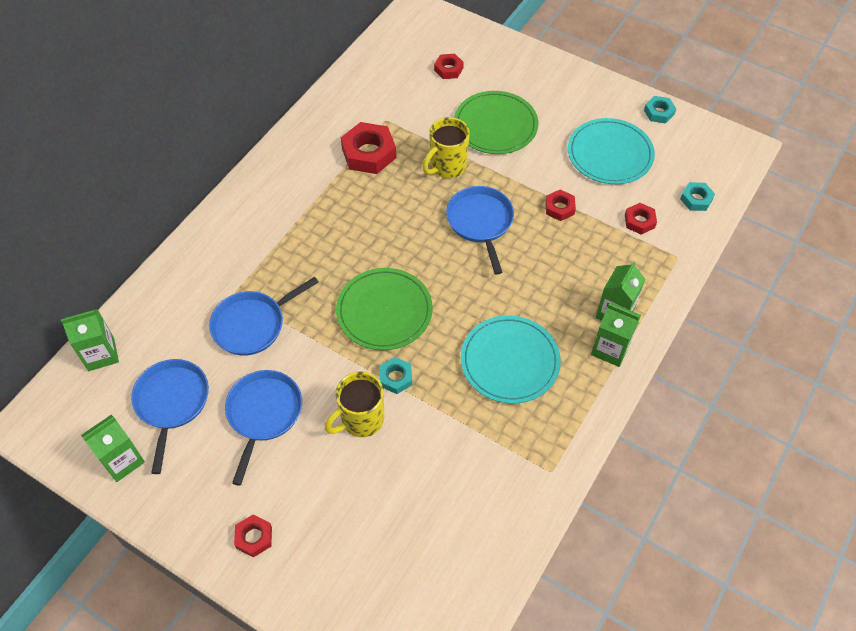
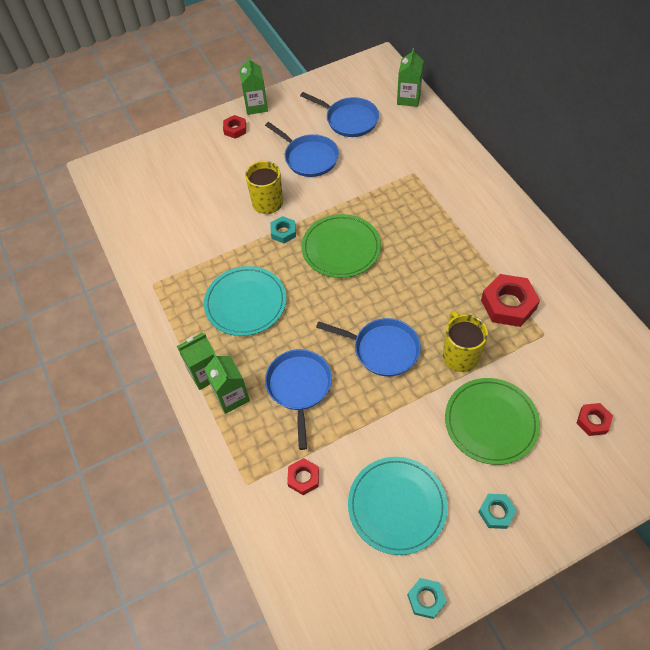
camera: 125 degrees right, 0 degrees up
(122, 460) = (326, 90): green carton -> green carton (256, 106)
(252, 325) = (380, 173): blue pan -> blue pan (299, 387)
(559, 208) = (360, 419): red nut -> none
(696, 199) = (294, 550): turquoise nut -> turquoise nut (496, 512)

